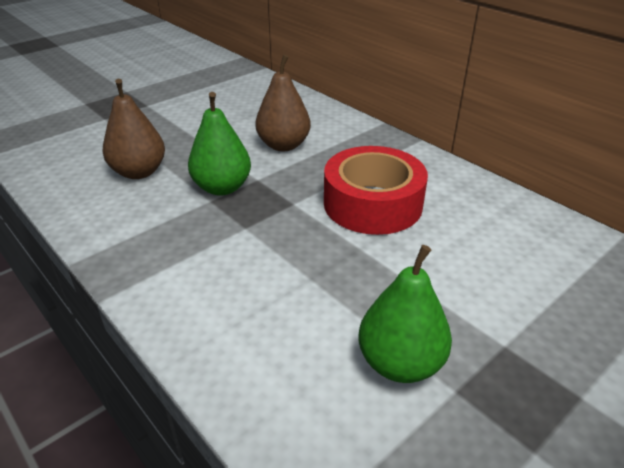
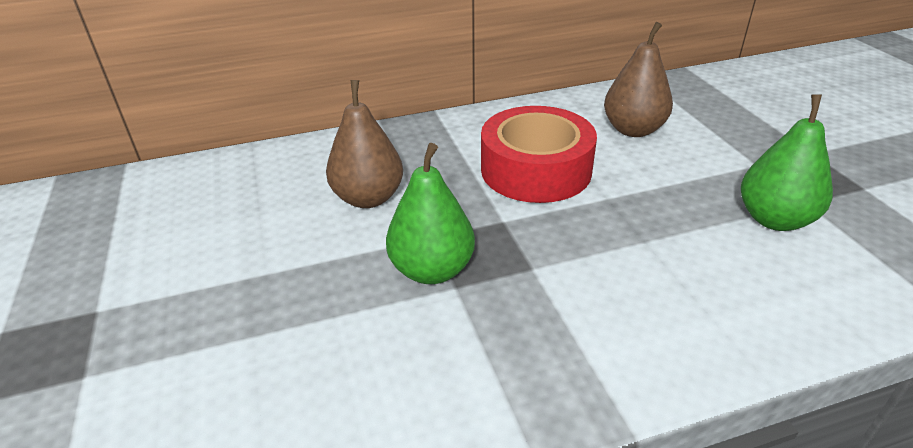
camera: 65 degrees left, 0 degrees up
(139, 172) = (326, 350): brown pear -> brown pear (633, 130)

